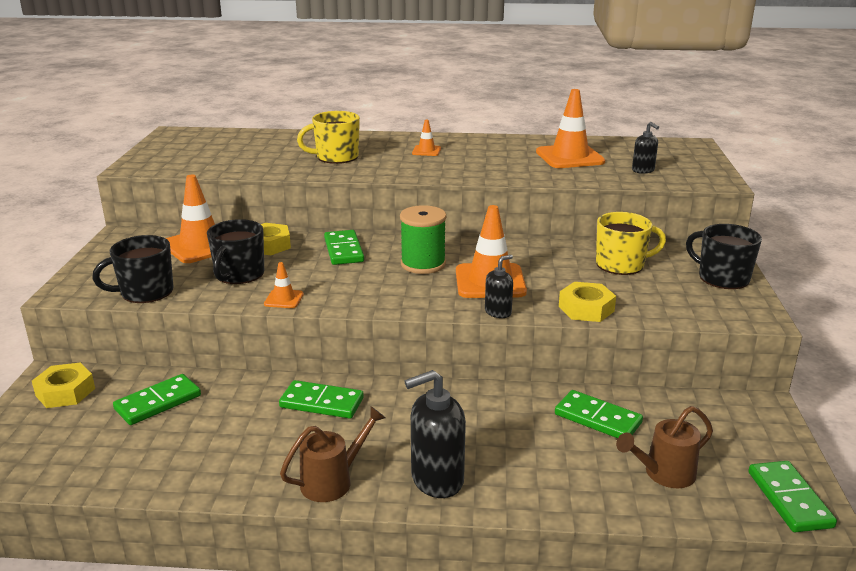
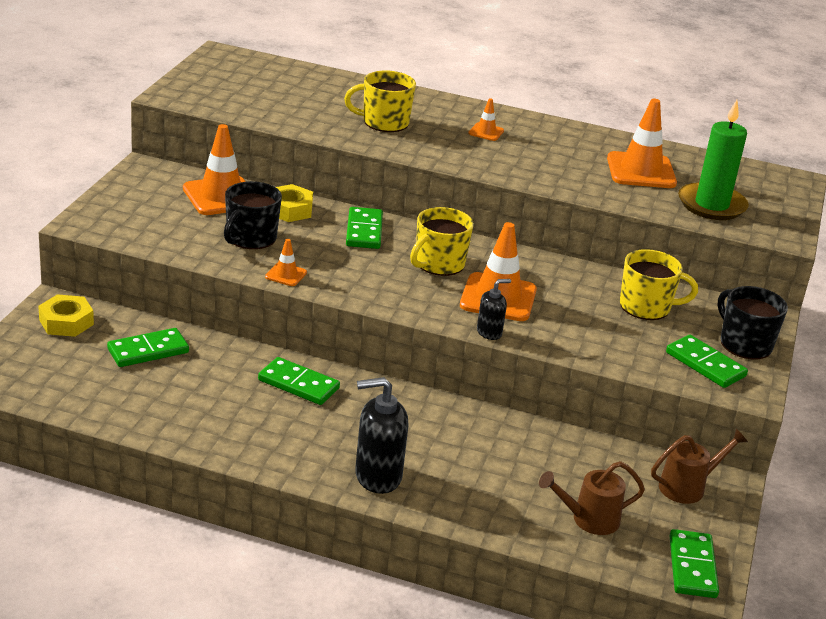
camera: 10 degrees right, 5 degrees up
(145, 292) = (156, 239): black mug -> none
(333, 481) = (285, 456): brown watering can -> brown watering can (688, 487)
(423, 264) = (439, 264): green spool -> yellow mug
(586, 309) = (579, 347): yellow nut -> none
(597, 419) = (555, 457): green domino -> green domino (705, 364)
(643, 170) = (711, 205): black soap dispenser -> green candle

